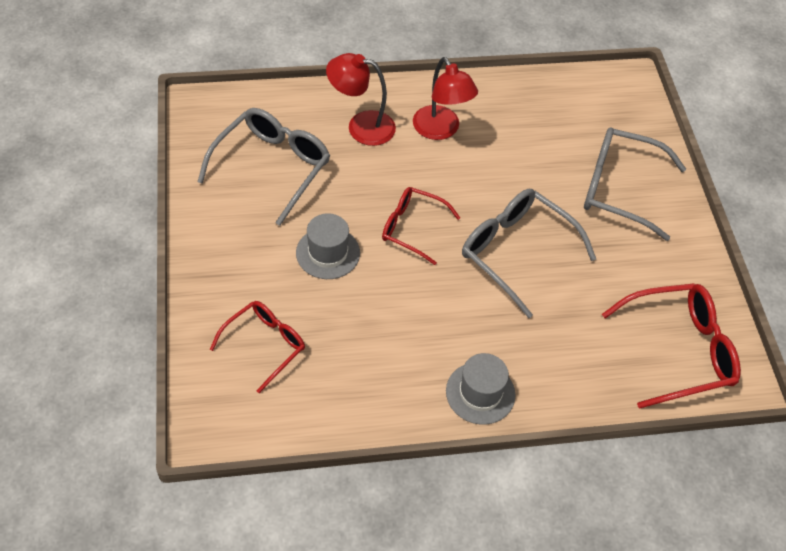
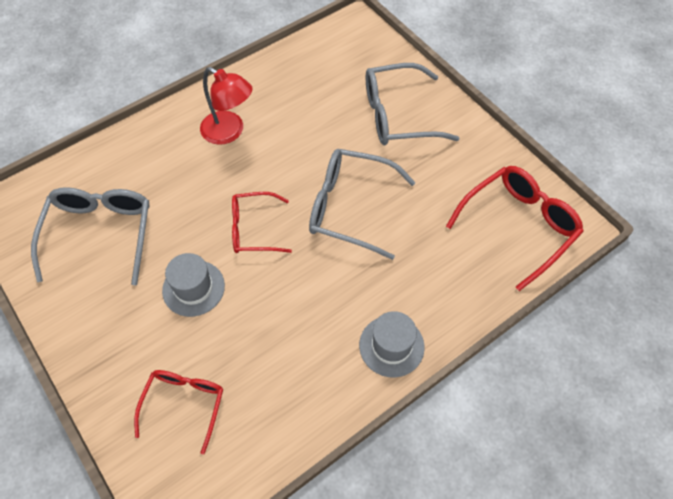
camera: 25 degrees left, 5 degrees up
(361, 126) = (160, 160): red lamp -> none

